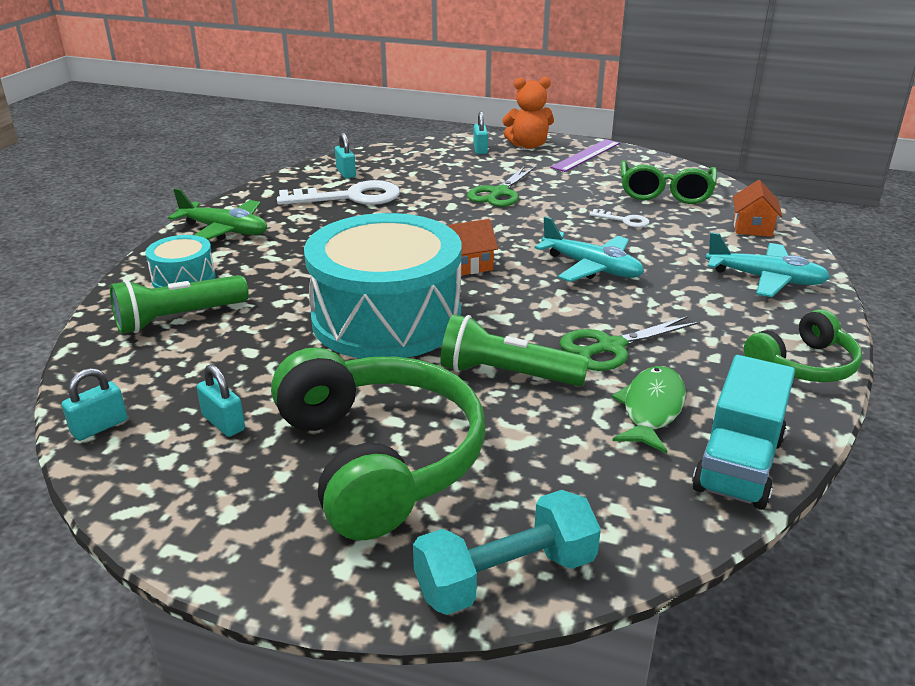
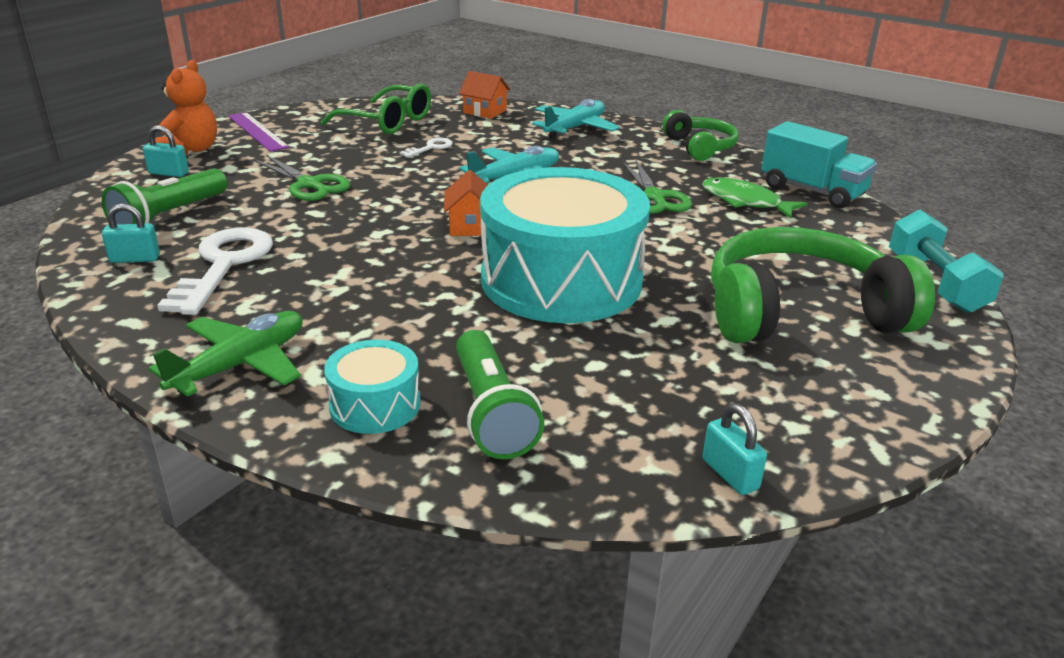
camera: 75 degrees left, 0 degrees up
(223, 423) = (735, 388): turquoise padlock -> none
(507, 374) = (683, 242): green flashlight -> green flashlight (170, 216)

